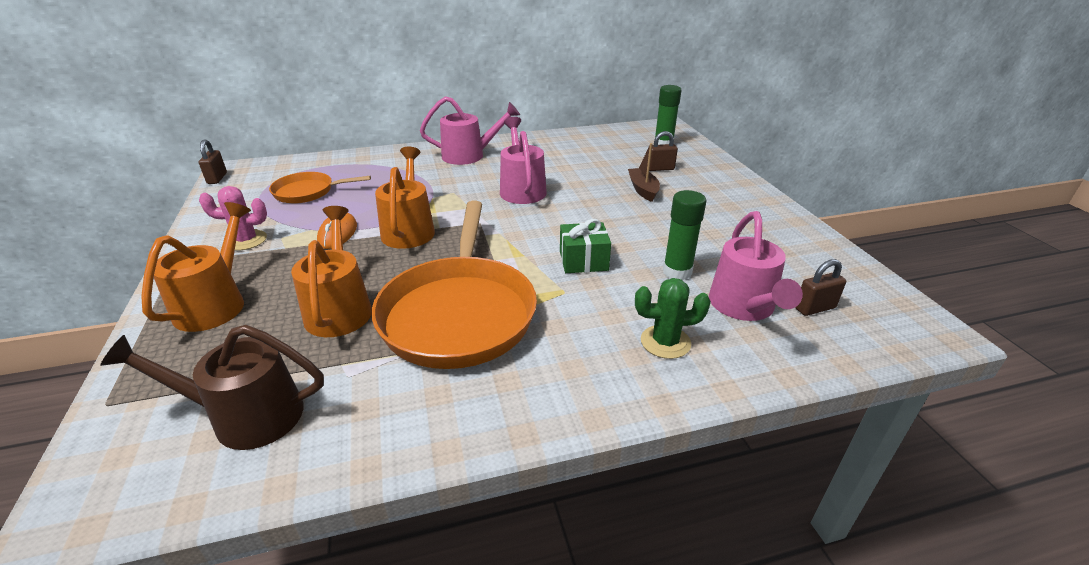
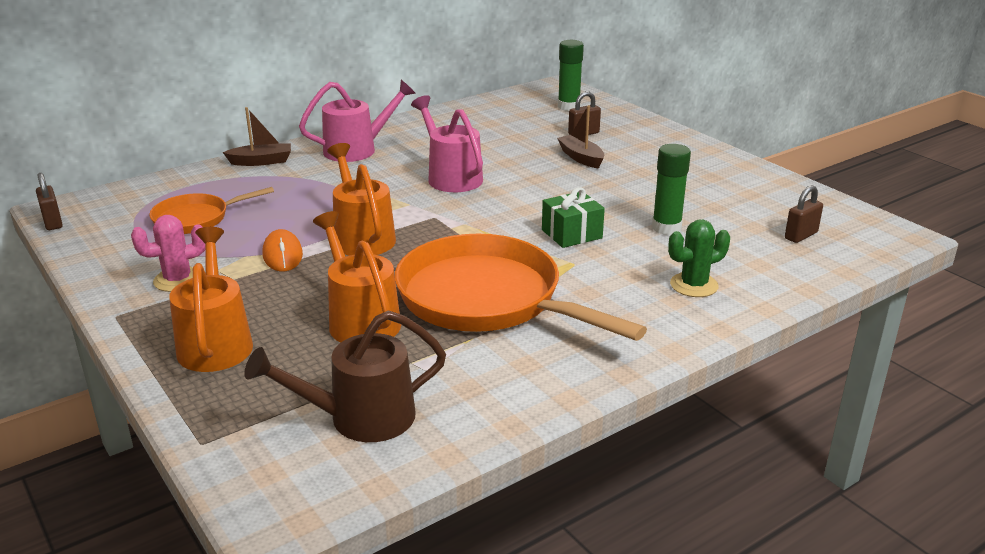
camera: 20 degrees left, 5 degrees down
(394, 155) = (261, 161): none -> brown boat
(459, 312) = (487, 299): orange pan -> orange pan turned 150 degrees clockwise
(744, 307) = (743, 246): pink watering can -> none

